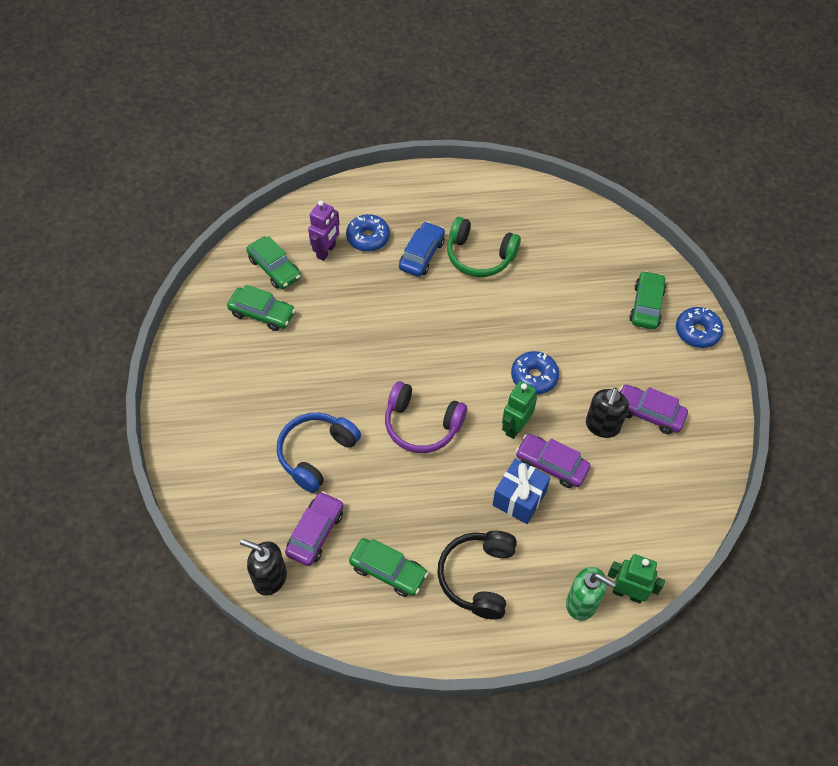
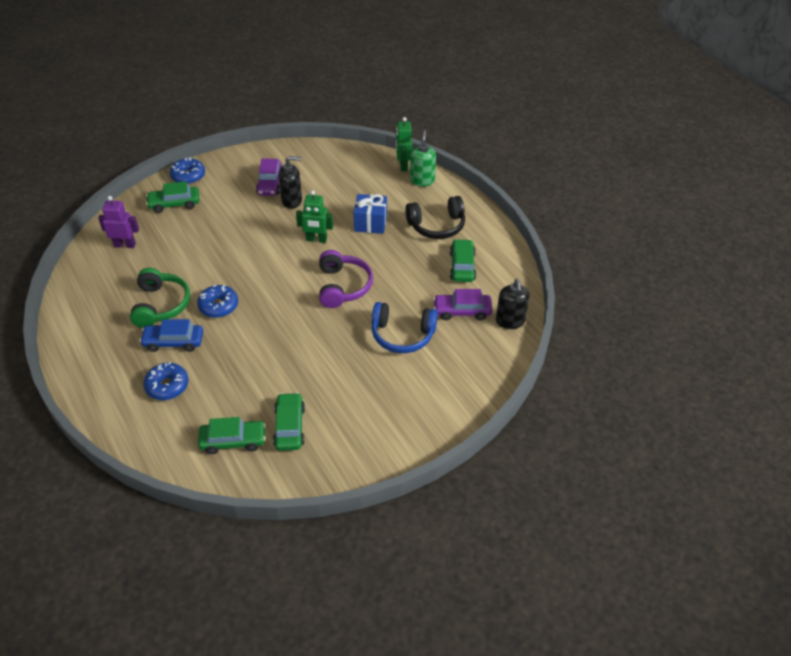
camera: 115 degrees left, 10 degrees down
(274, 268) = (233, 441): green car -> green car turned 60 degrees clockwise
(326, 251) = (196, 410): purple robot -> purple robot (125, 245)
(534, 377) = (268, 242): blue donut -> blue donut (218, 306)
(551, 465) = (336, 216): purple car -> none

